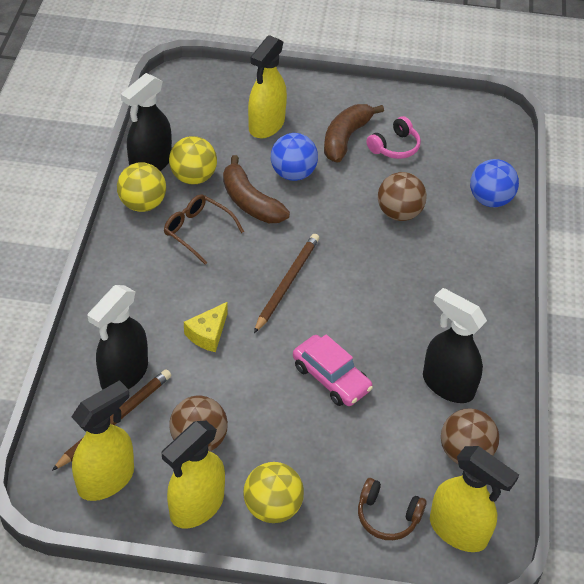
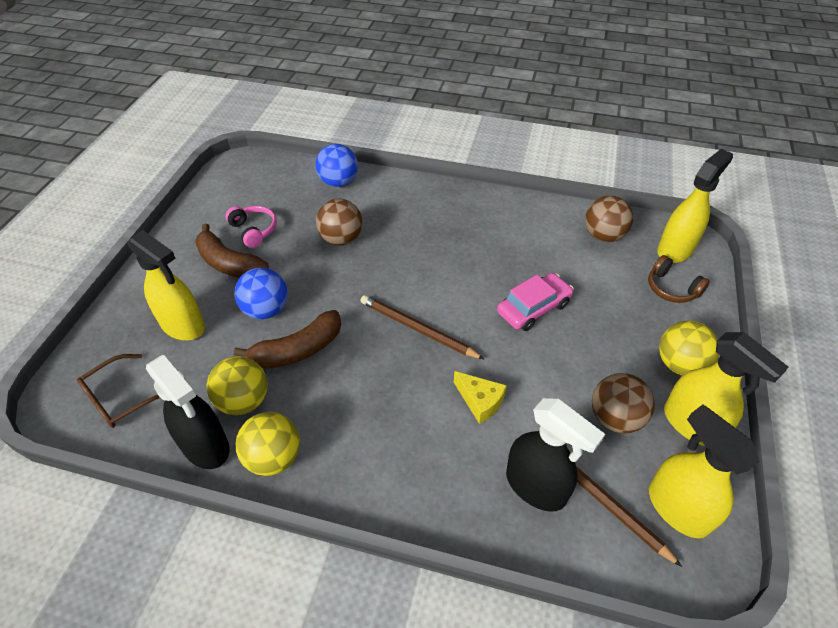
camera: 80 degrees left, 0 degrees up
(197, 231) = (331, 402): brown glasses -> brown glasses (119, 398)
(387, 516) = (671, 288): brown headphones -> brown headphones turned 105 degrees clockwise
(447, 385) = (538, 236): black spray bottle -> none

